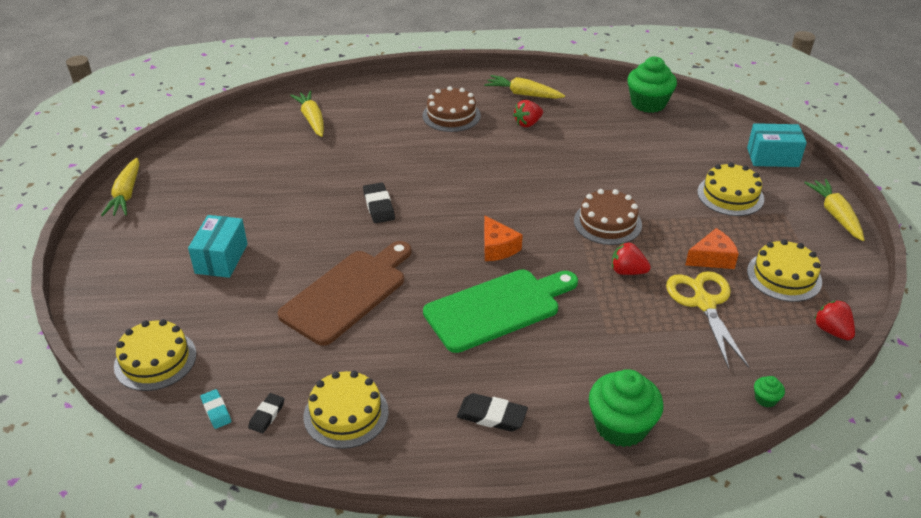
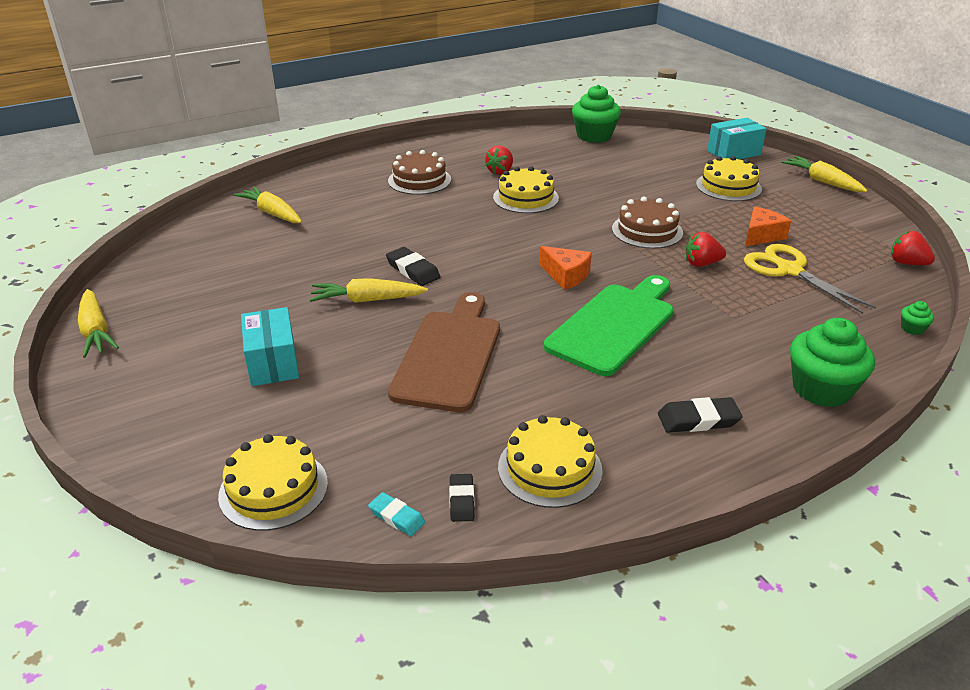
camera: 25 degrees left, 5 degrees down
(523, 94) = (474, 150): yellow carrot -> yellow carrot (367, 300)
(784, 276) = (830, 234): yellow cake -> yellow cake (525, 198)

